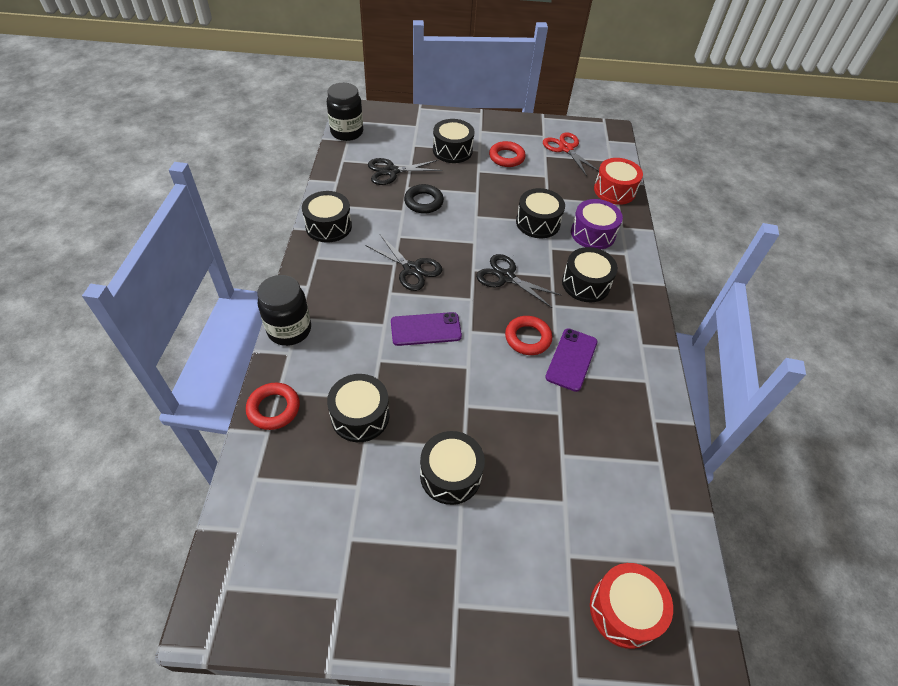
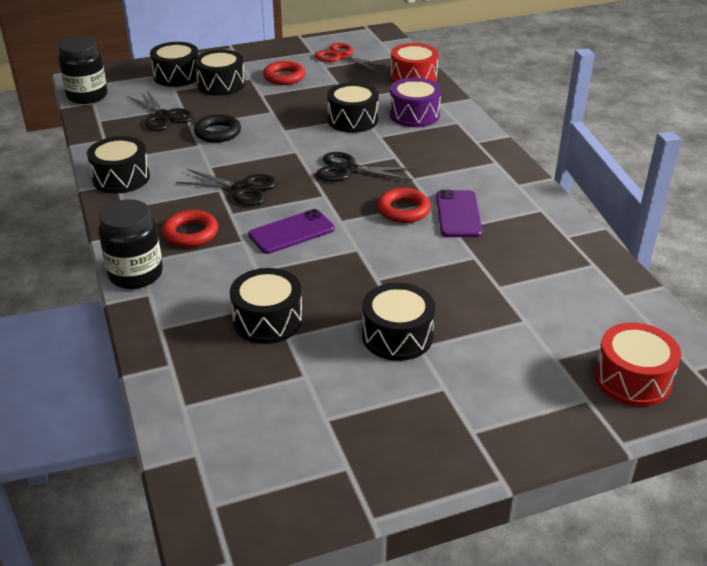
camera: 20 degrees left, 15 degrees down
(274, 408) = (164, 343): red ring -> red ring (191, 233)
(391, 171) = (163, 116): black scissors -> black scissors turned 90 degrees counterclockwise
(586, 284) = (433, 154): black drum -> black drum (177, 76)

